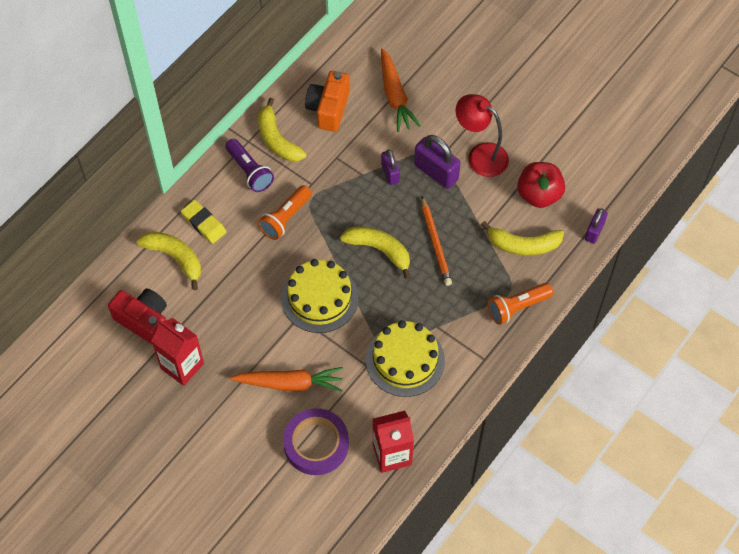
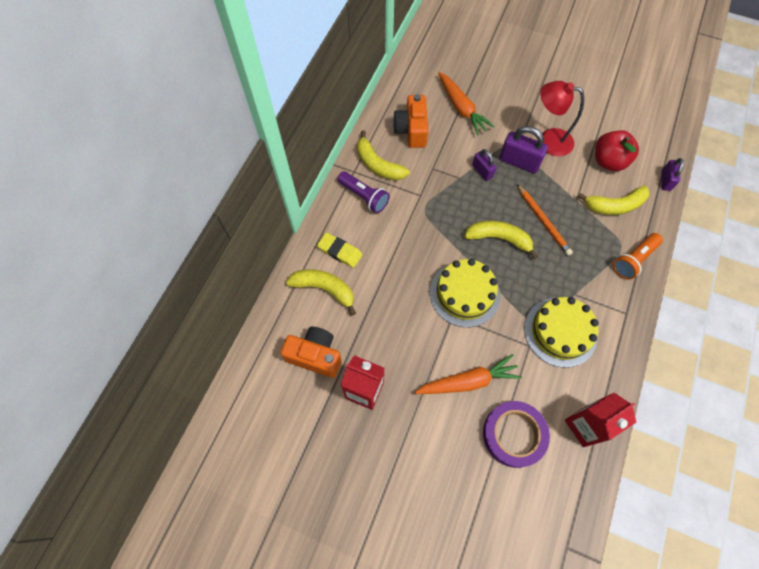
camera: 15 degrees left, 5 degrees up
(144, 321) = (315, 355): red camera -> orange camera
(285, 218) = (409, 230): orange flashlight -> none

